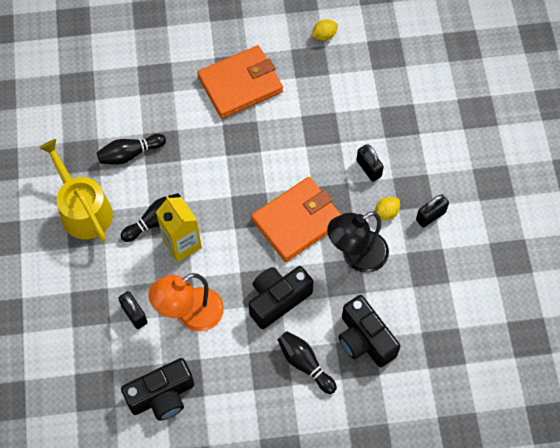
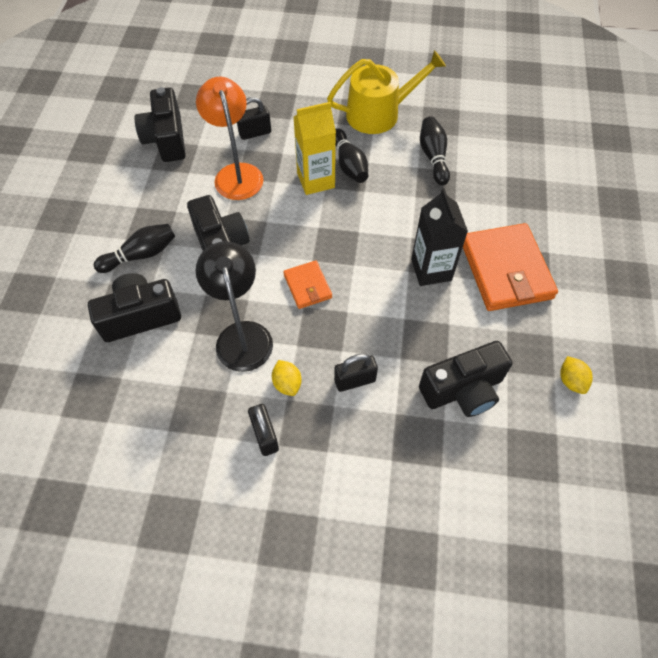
camera: 105 degrees right, 5 degrees down
(255, 135) = (431, 270): none -> black carton
(297, 221) = (307, 286): orange wallet -> orange wallet, size x0.51
(353, 99) = (463, 390): none -> black camera

